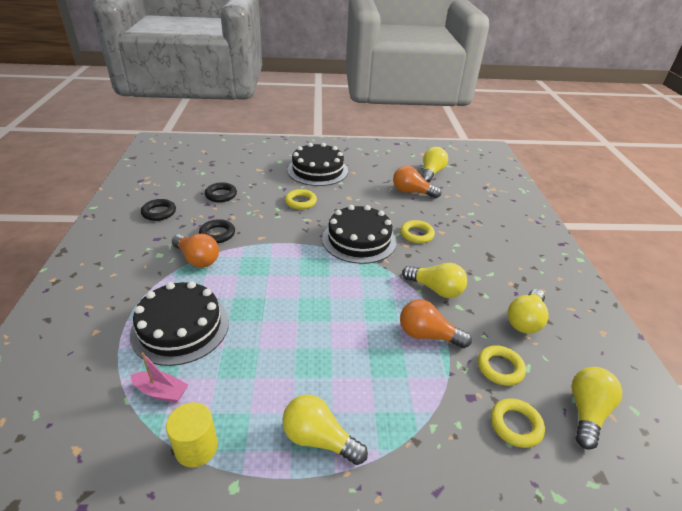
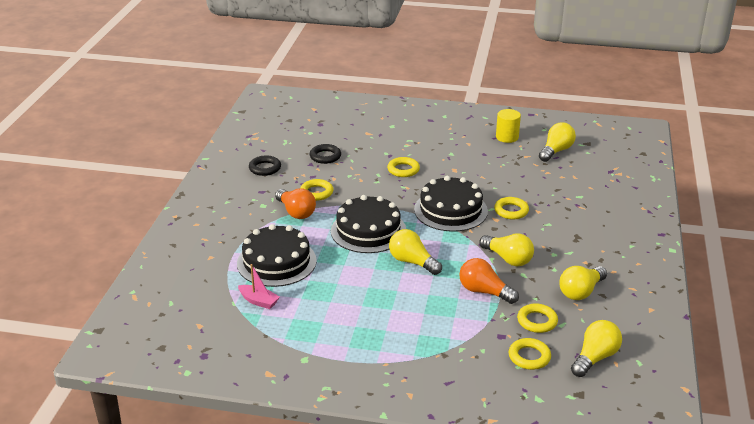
camera: 15 degrees right, 5 degrees down
(196, 447) = (281, 336): yellow cylinder -> yellow cylinder (507, 137)
(217, 234) = (316, 192): black ring -> yellow ring
(317, 170) = (430, 139): black cake -> black cake (368, 230)
(319, 439) = (371, 343): yellow light bulb -> yellow light bulb (412, 262)
(412, 192) = (524, 169): orange light bulb -> none

